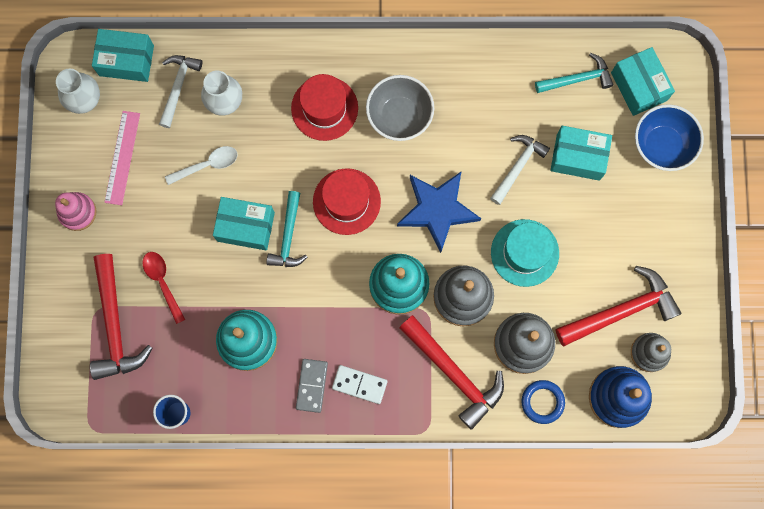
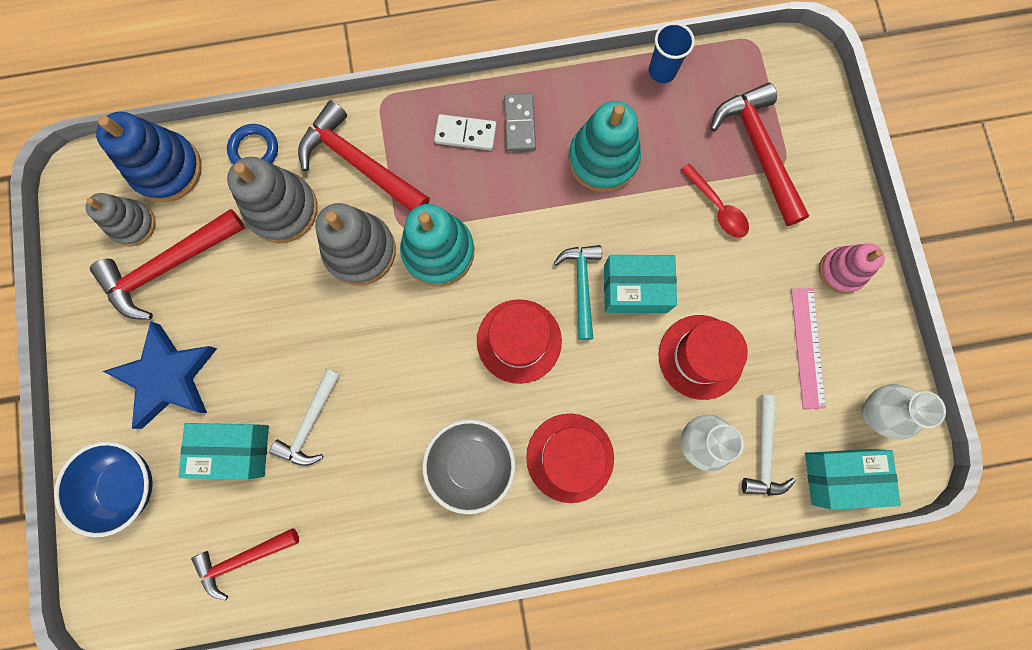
camera: 170 degrees right, 0 degrees up
(207, 165) = (700, 357): white spoon -> red hat
(437, 210) = (405, 350): blue star -> blue star (168, 377)
(524, 253) = (291, 316): turquoise hat -> none
(577, 79) = (243, 559): turquoise hammer -> red hammer
(639, 86) = (159, 563): turquoise box -> none

